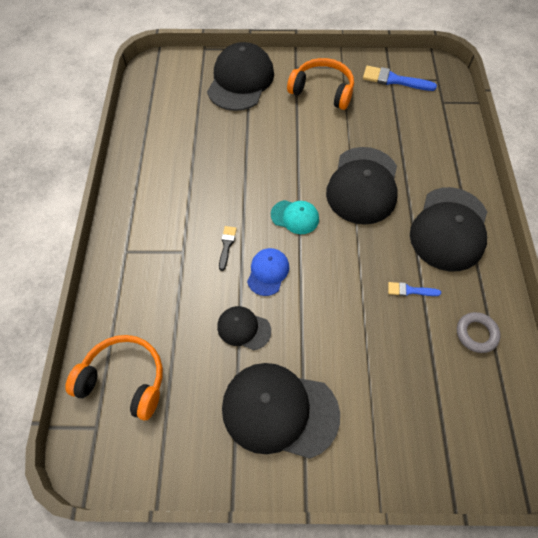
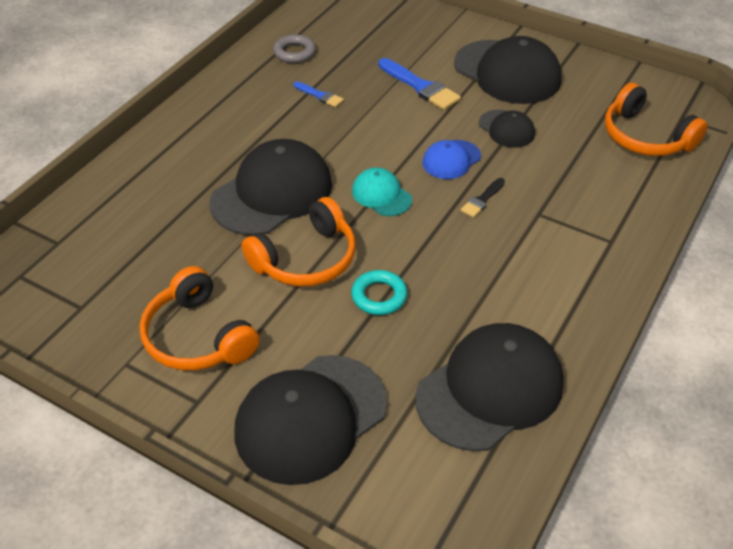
camera: 150 degrees left, 15 degrees down
(249, 149) = (379, 296): none -> turquoise ring
(305, 152) = (306, 259): none -> orange headphones
(394, 80) = (78, 304): blue brush -> blue brush (420, 87)
(449, 229) = (226, 121): black cap -> black cap (490, 390)

